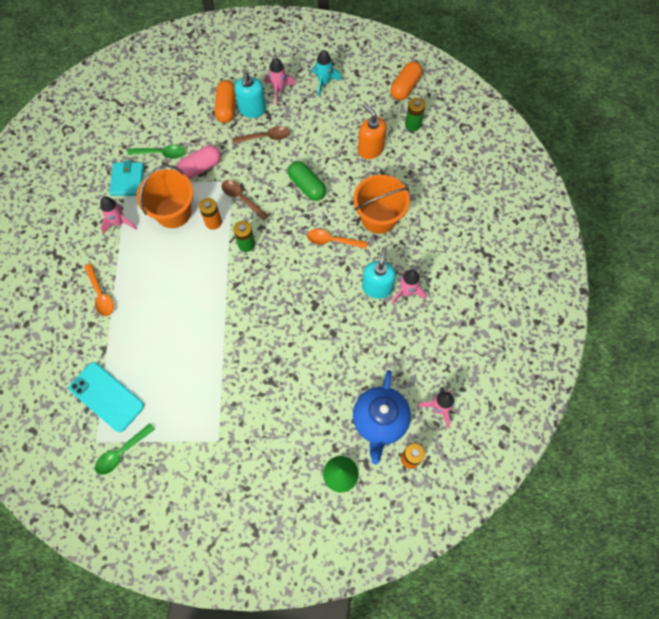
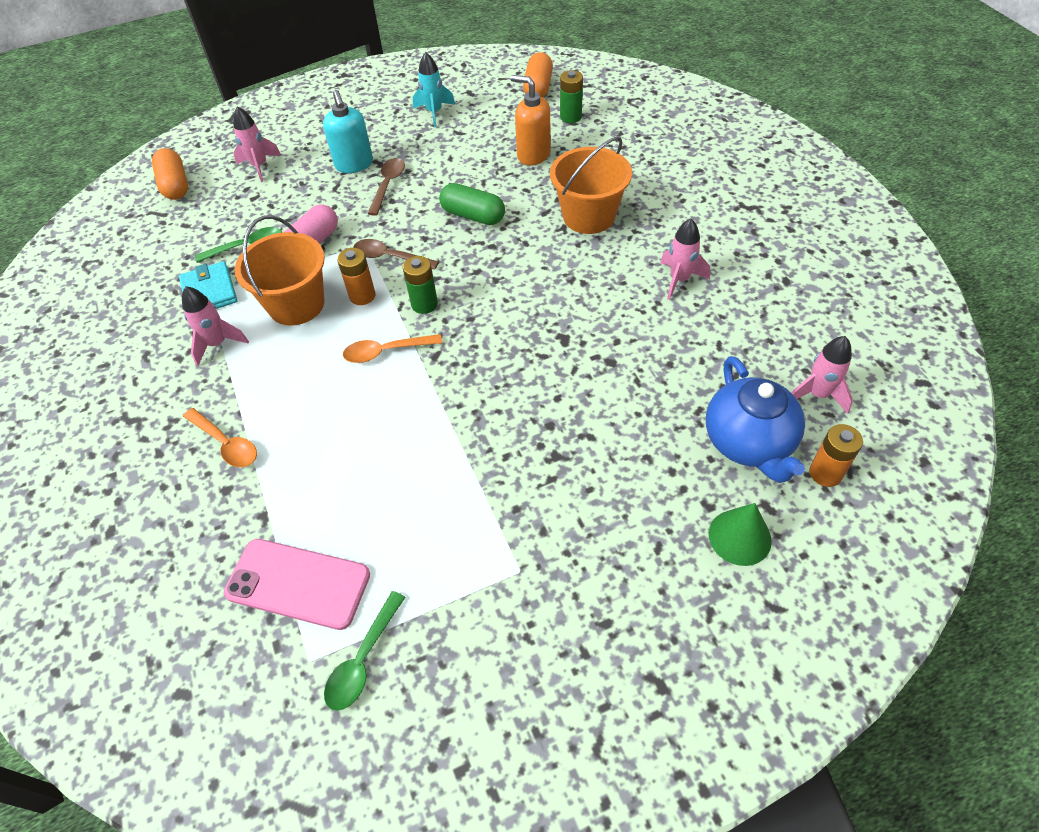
camera: 20 degrees left, 15 degrees down
(107, 396) = (298, 583): turquoise phone -> pink phone
(226, 107) = (317, 173): orange capsule -> orange capsule (175, 185)
(266, 137) = (388, 185): brown spoon -> brown spoon turned 45 degrees counterclockwise
(279, 90) = (379, 136): pink rocket -> pink rocket (260, 166)
(332, 241) = (543, 260): orange spoon -> orange spoon (386, 352)
(377, 287) = (636, 289): turquoise soap dispenser -> none

